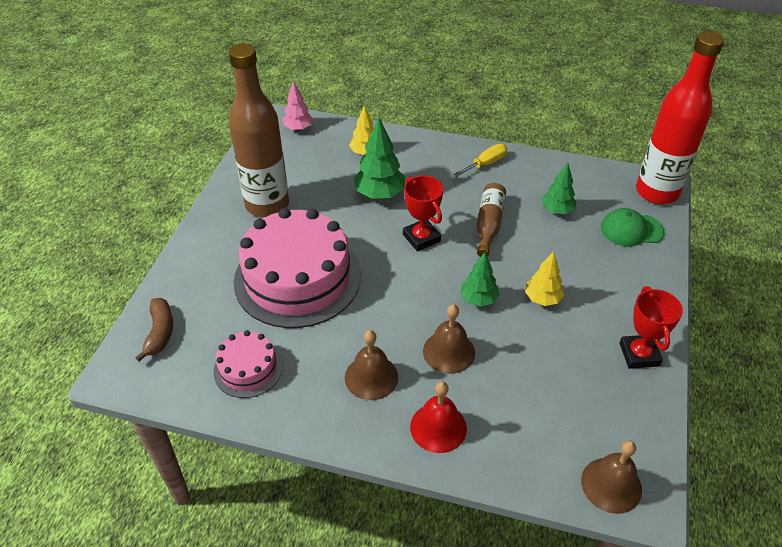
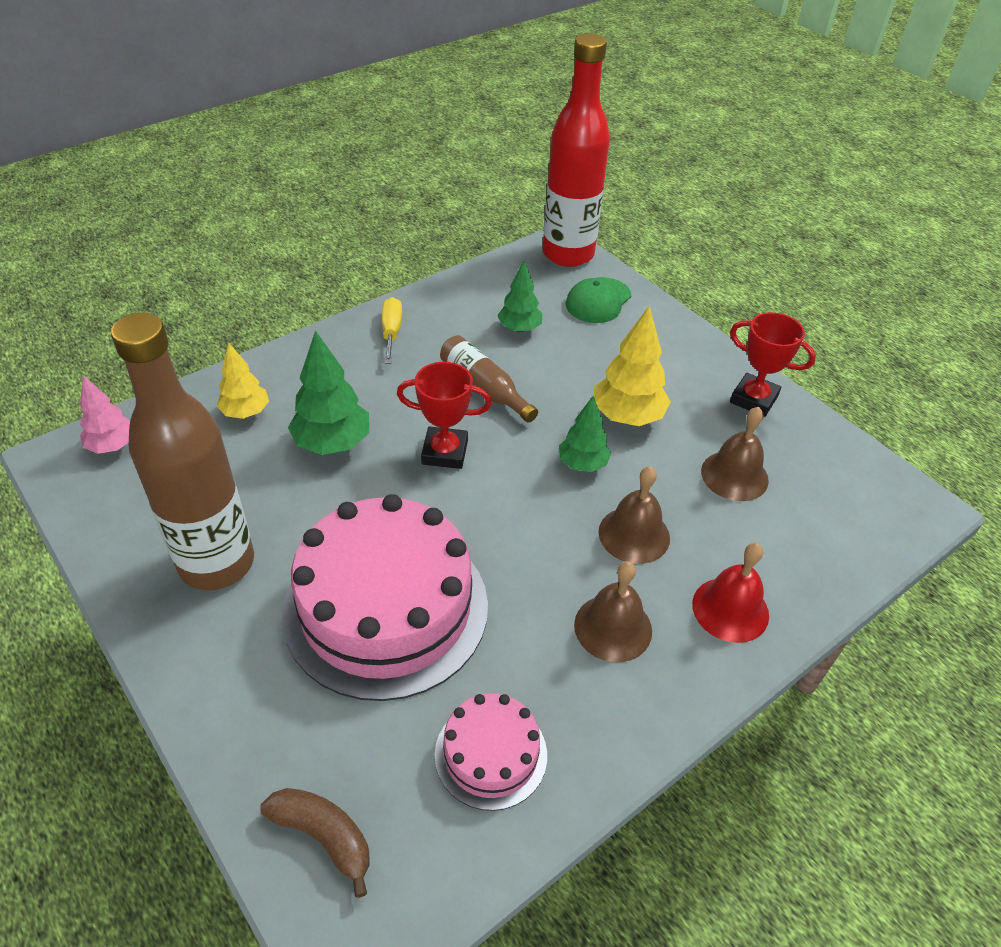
camera: 55 degrees left, 0 degrees up
(542, 299) = (627, 416): yellow tree -> yellow tree, size x1.54
(611, 485) = (889, 518): brown bell -> brown bell (734, 475)

